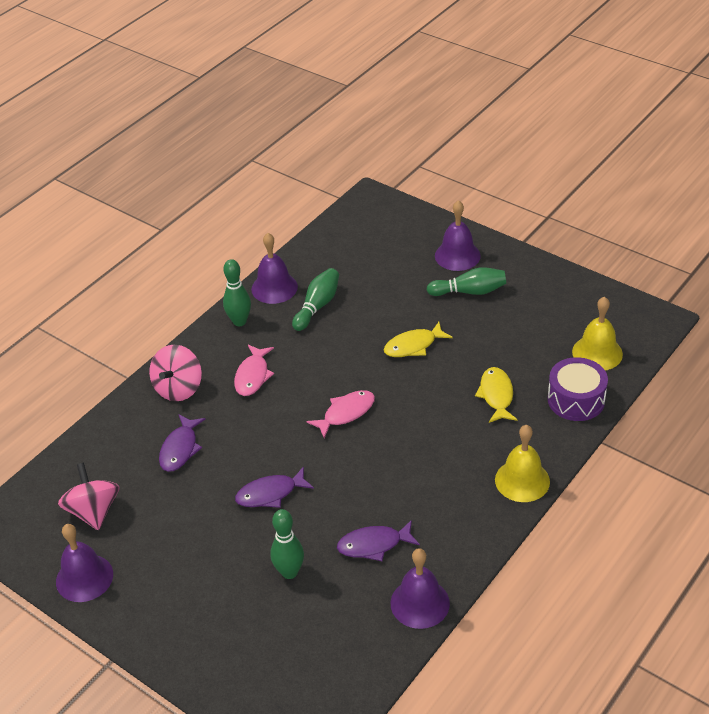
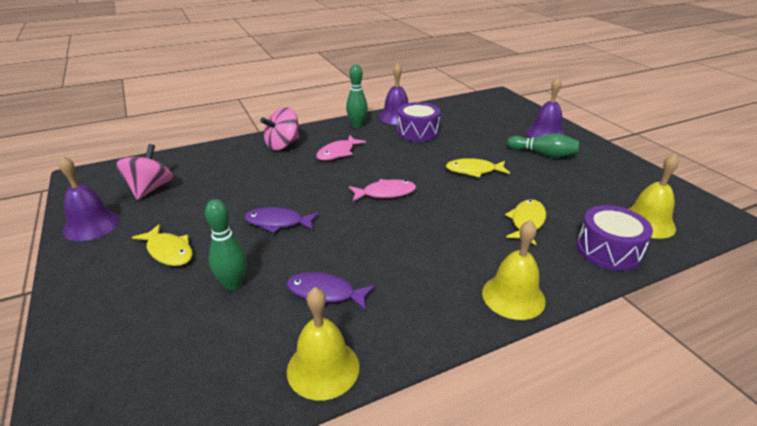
camera: 25 degrees right, 10 degrees down
(180, 449) = (246, 175): purple fish -> none
(197, 569) = (169, 251): none -> yellow fish
(317, 306) = (417, 132): green bowling pin -> purple drum
(420, 603) = (323, 368): purple bell -> yellow bell

